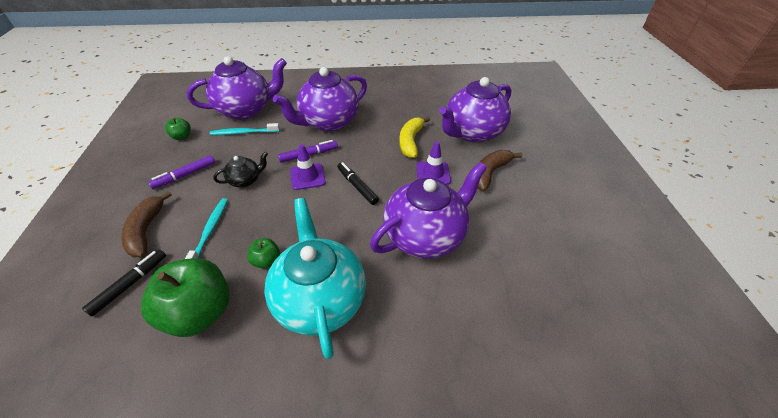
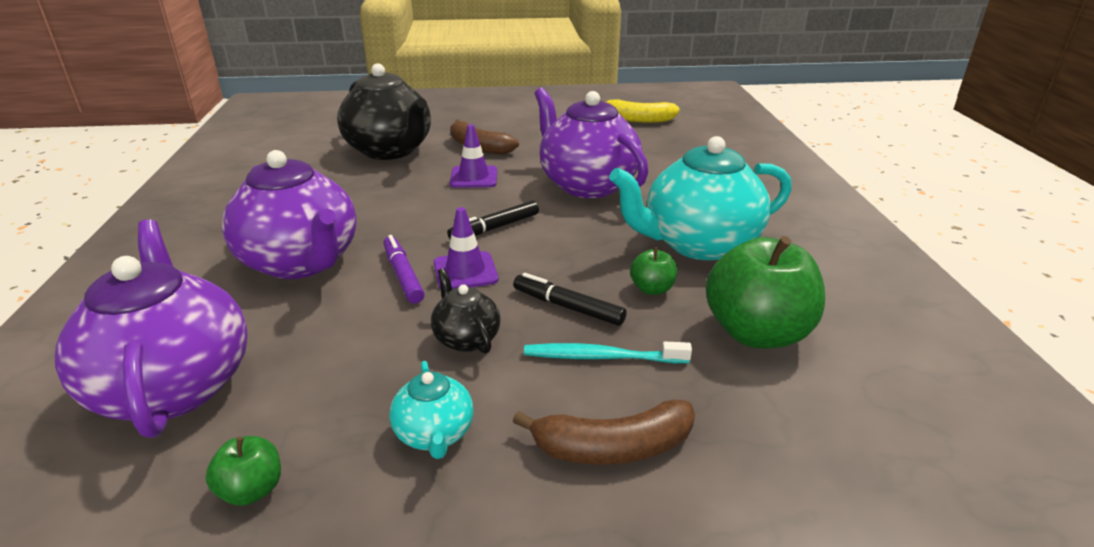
camera: 90 degrees left, 15 degrees down
(130, 284) = (742, 426): black marker -> black marker (568, 307)
(185, 175) = (434, 434): purple marker -> turquoise teapot
(243, 132) = (286, 371): turquoise toothbrush -> none
(411, 141) = (395, 190): yellow banana -> yellow banana (638, 119)
(472, 133) = (390, 151): purple teapot -> black teapot

